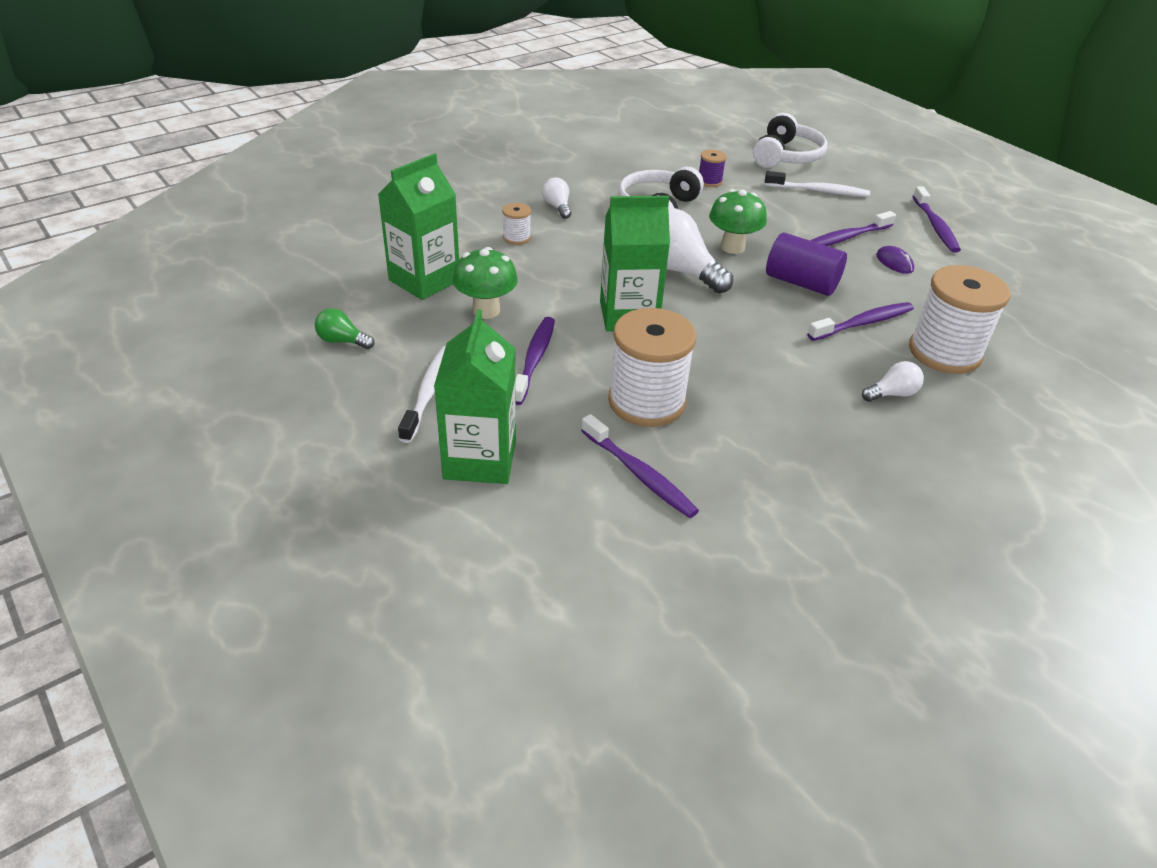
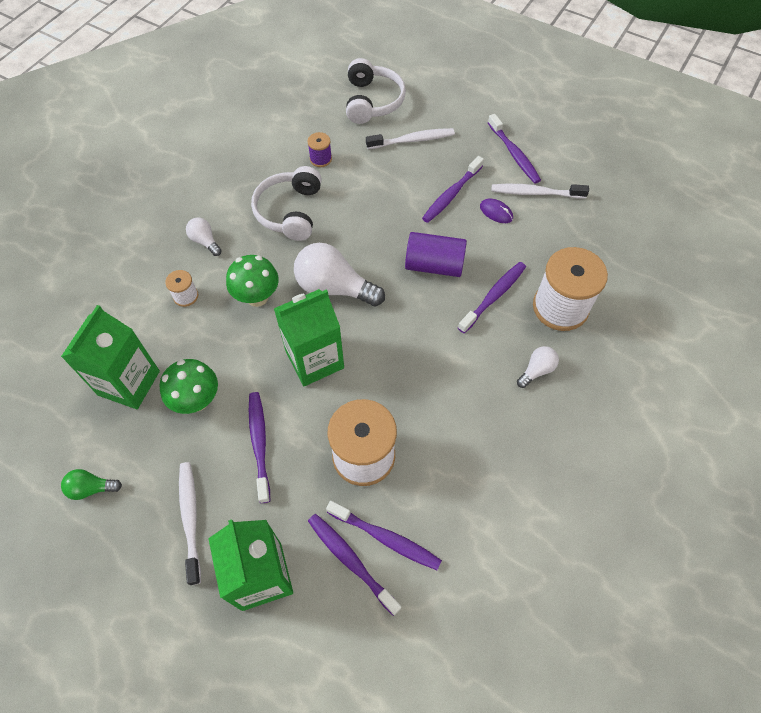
camera: 20 degrees left, 20 degrees up
(588, 480) = (351, 561): none -> purple toothbrush
(732, 247) = (367, 240): green mushroom -> green mushroom (257, 297)
(950, 260) = (536, 193): none -> white toothbrush

